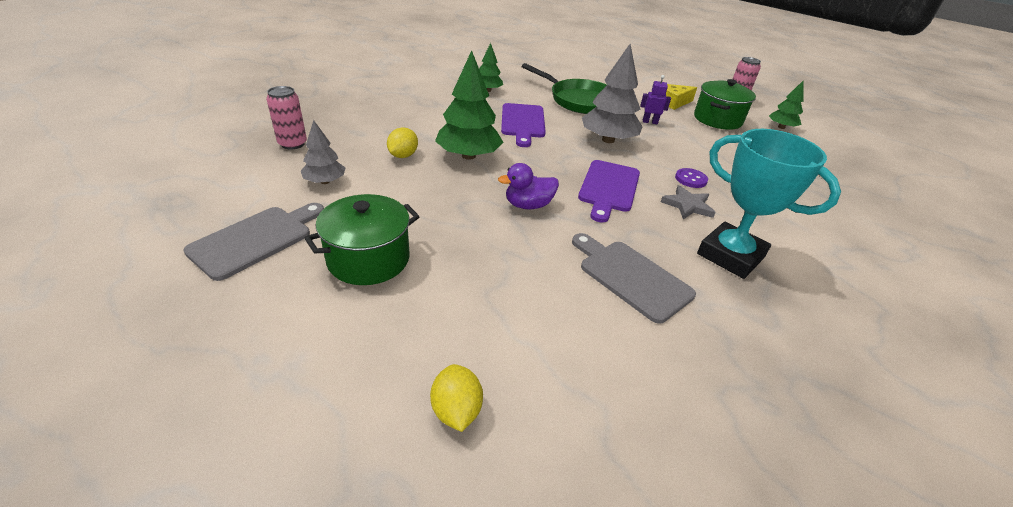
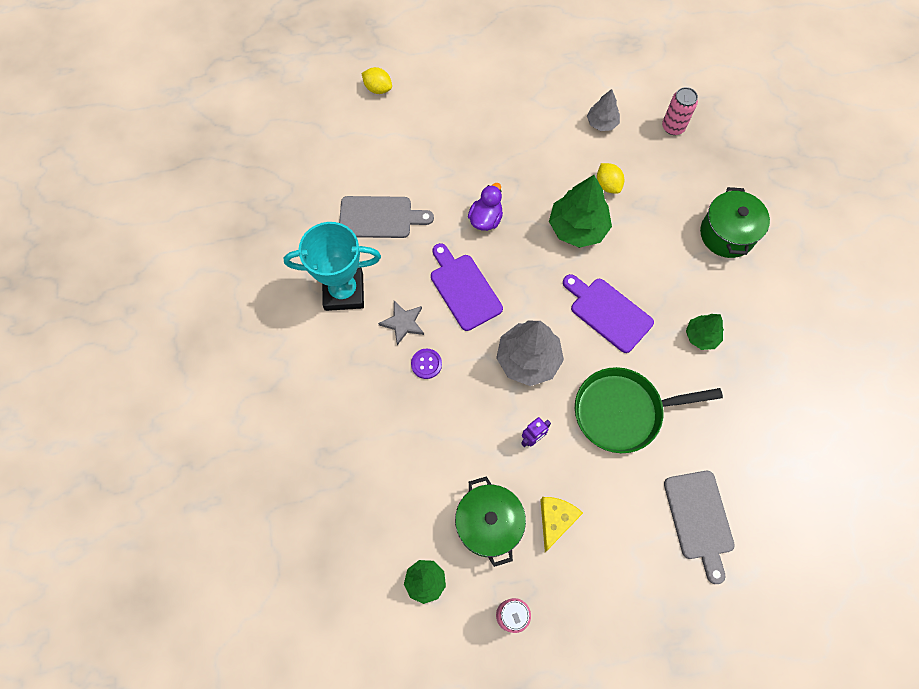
camera: 135 degrees right, 30 degrees up
(255, 239) = (558, 68): grey cutting board -> grey cutting board (699, 519)
(369, 259) = (500, 107): green pot -> green pot (727, 234)

